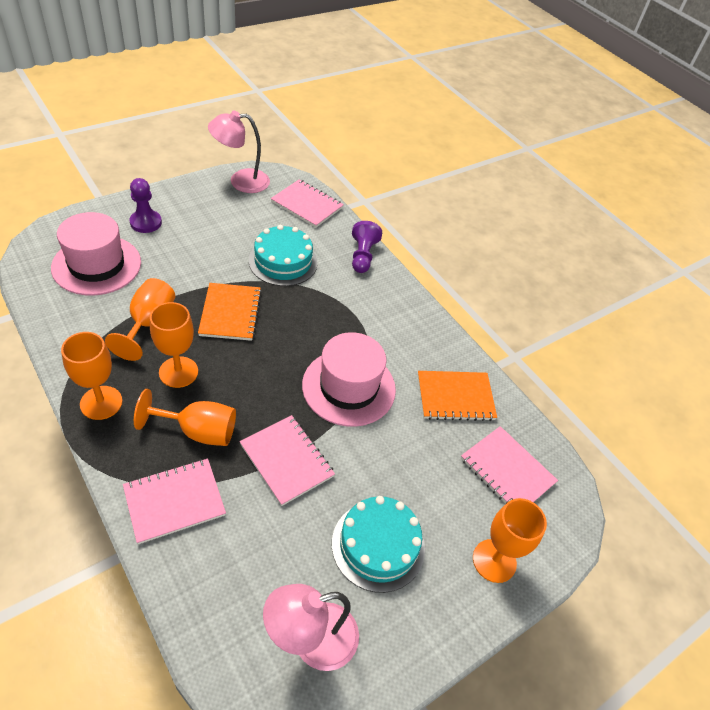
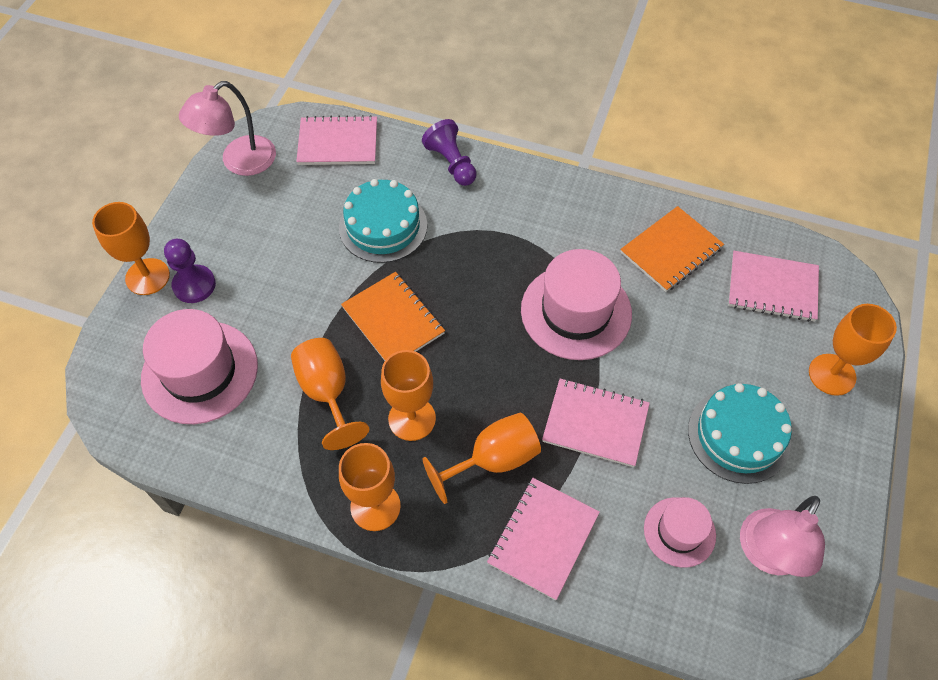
camera: 30 degrees left, 10 degrees up
(128, 203) = (147, 277): none -> orange goblet
(266, 572) = (679, 532): none -> pink hat

